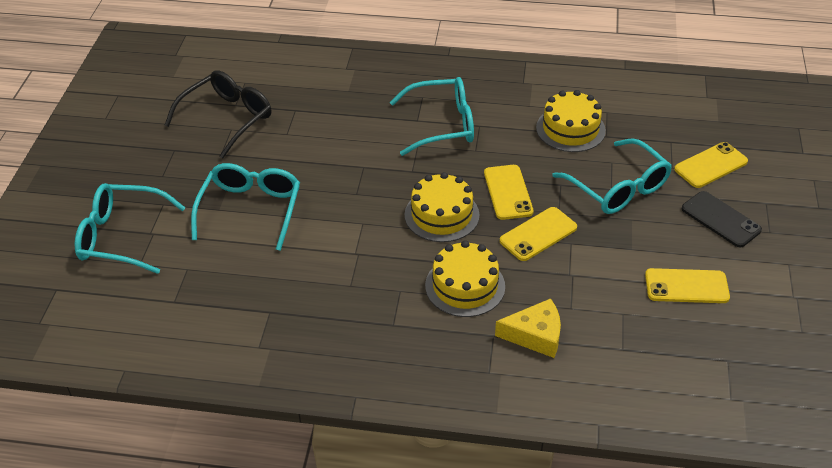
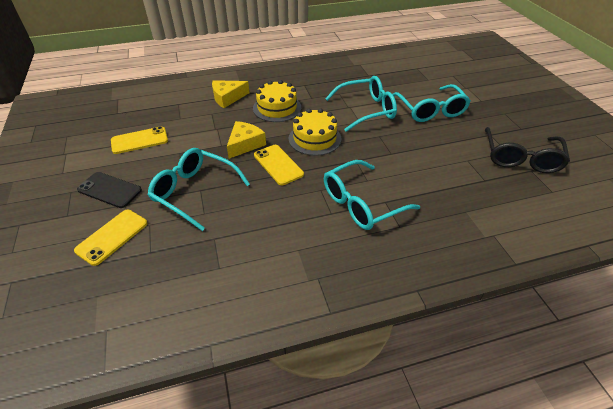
camera: 155 degrees right, 0 degrees up
(121, 236) = (478, 82): turquoise glasses -> turquoise glasses (366, 110)
(538, 234) = (245, 144): yellow phone -> yellow cheese
(570, 129) = (249, 235): yellow cake -> none

